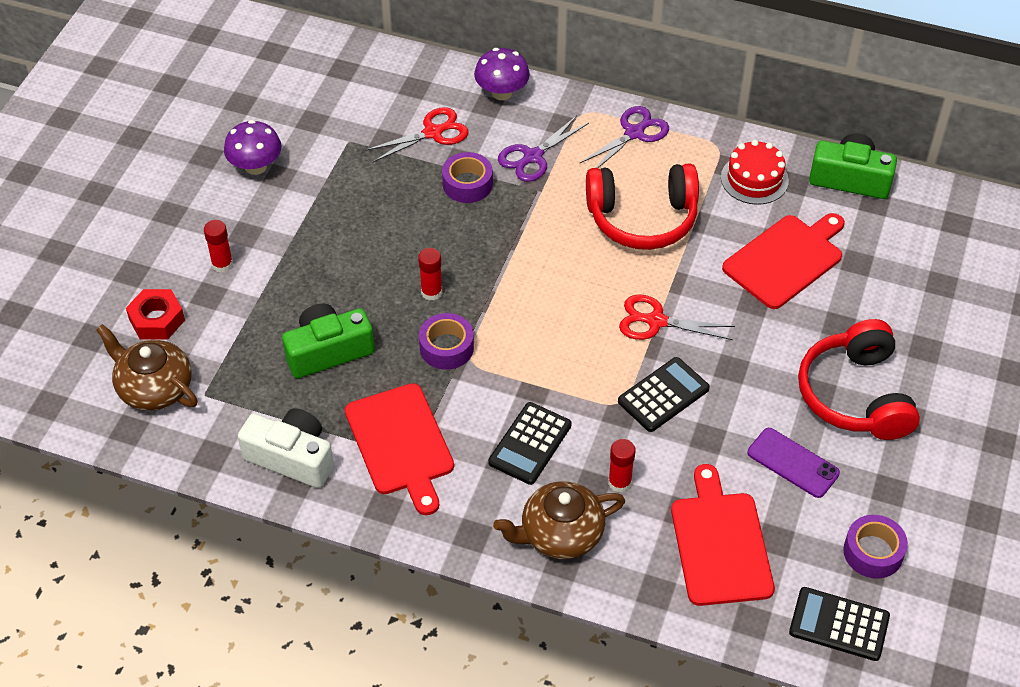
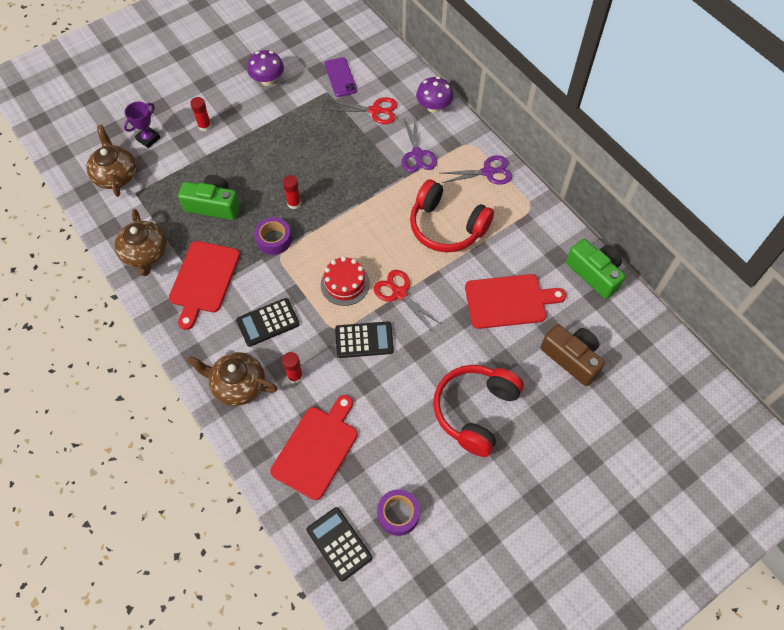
camera: 35 degrees right, 10 degrees up
(157, 320) = (148, 139): red nut -> purple trophy
(292, 458) = (145, 253): white camera -> brown teapot
(467, 184) = (367, 151): purple tape -> none
(532, 157) = (417, 155): purple scissors -> purple scissors turned 90 degrees counterclockwise
(754, 179) = (534, 240): red cake -> red cake (345, 284)
(793, 463) = (401, 428): purple phone -> purple phone (340, 77)
(905, 280) = (571, 358): none -> brown camera

